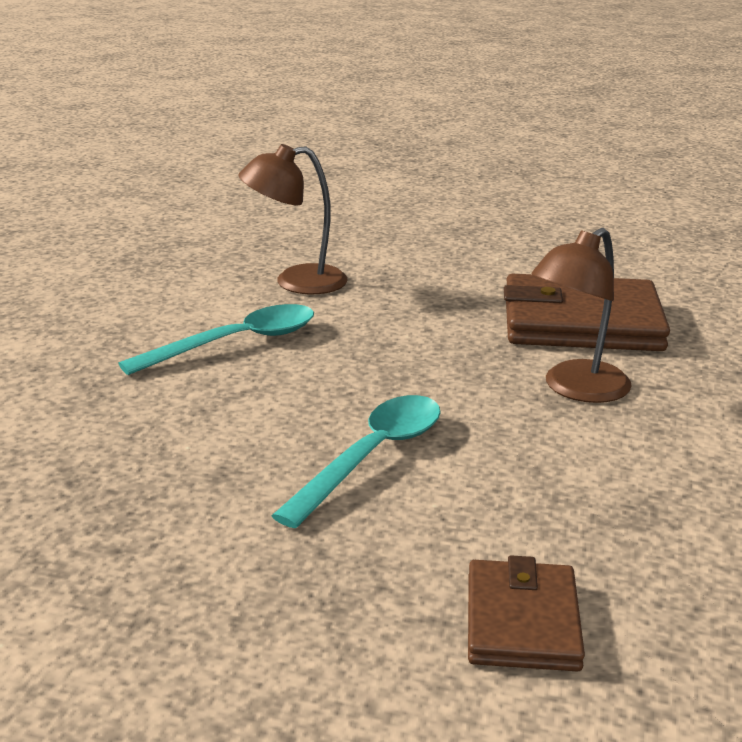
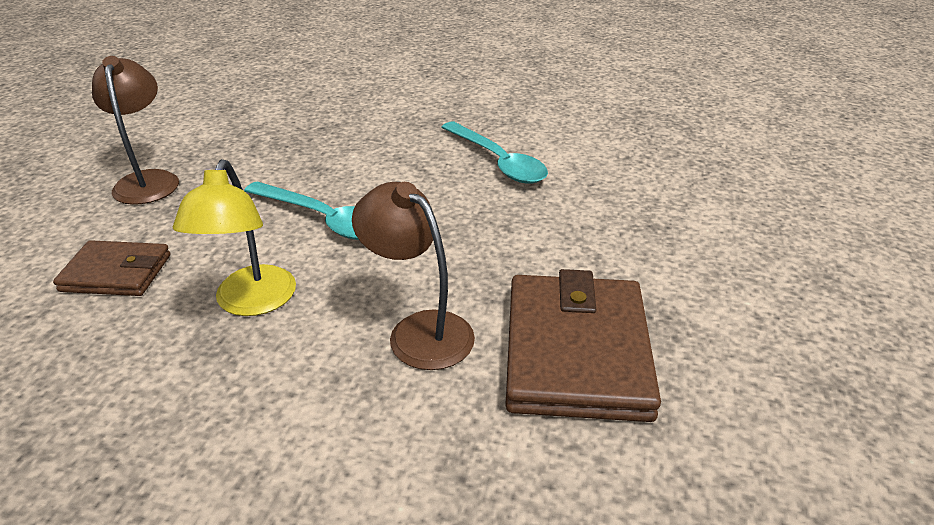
camera: 90 degrees right, 10 degrees up
(296, 282) = (622, 181): brown lamp -> brown lamp (148, 180)
(560, 492) = (251, 303): none -> yellow lamp

